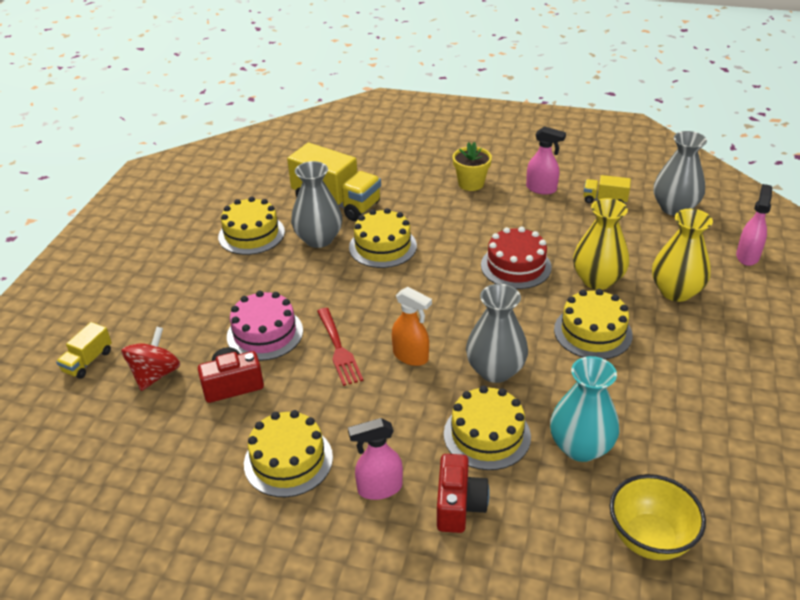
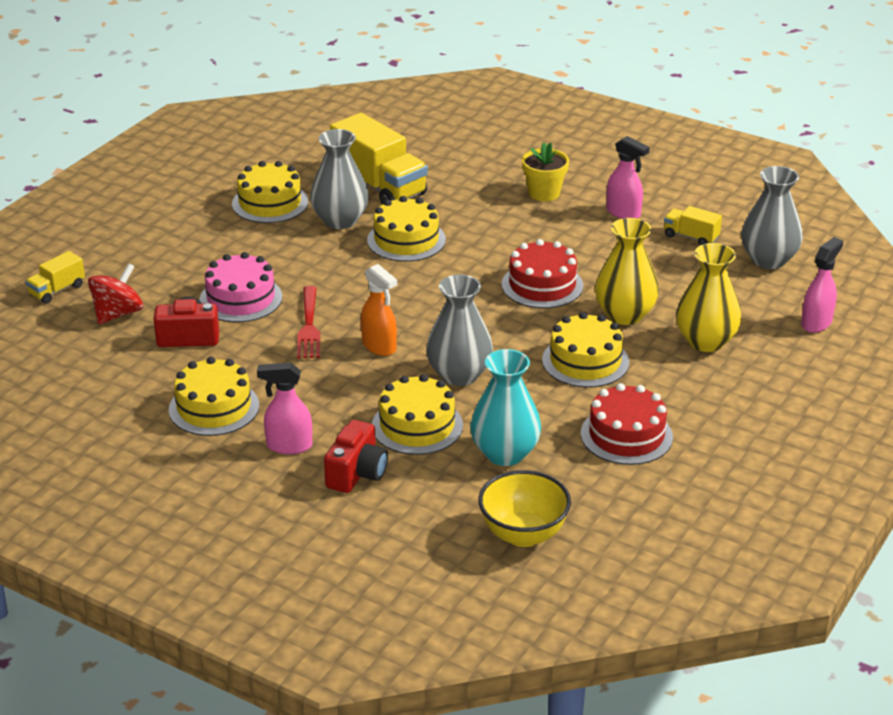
camera: 15 degrees right, 5 degrees down
(671, 401) = (626, 435): none -> red cake

